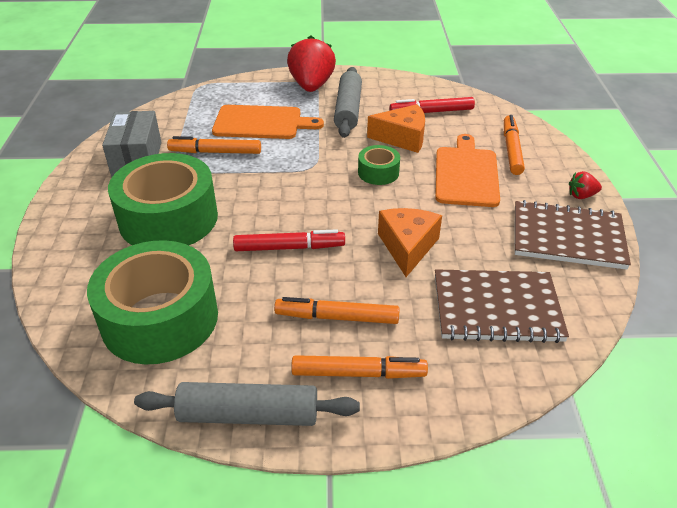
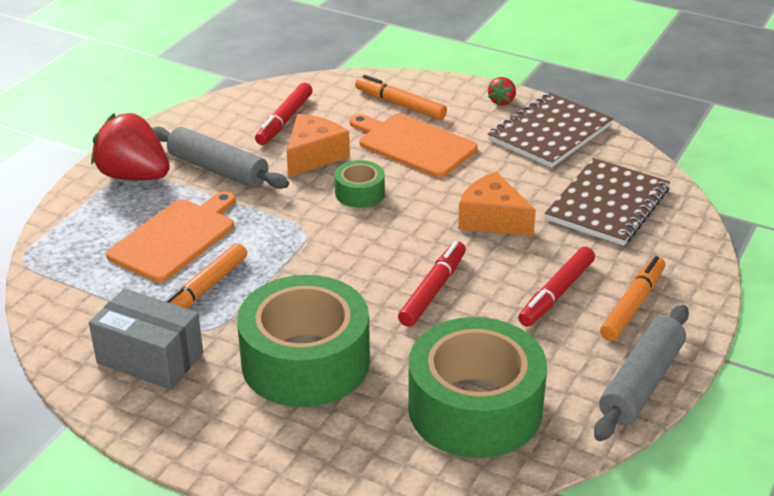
camera: 60 degrees left, 5 degrees down
(337, 317) = (556, 294): orange marker -> red marker

